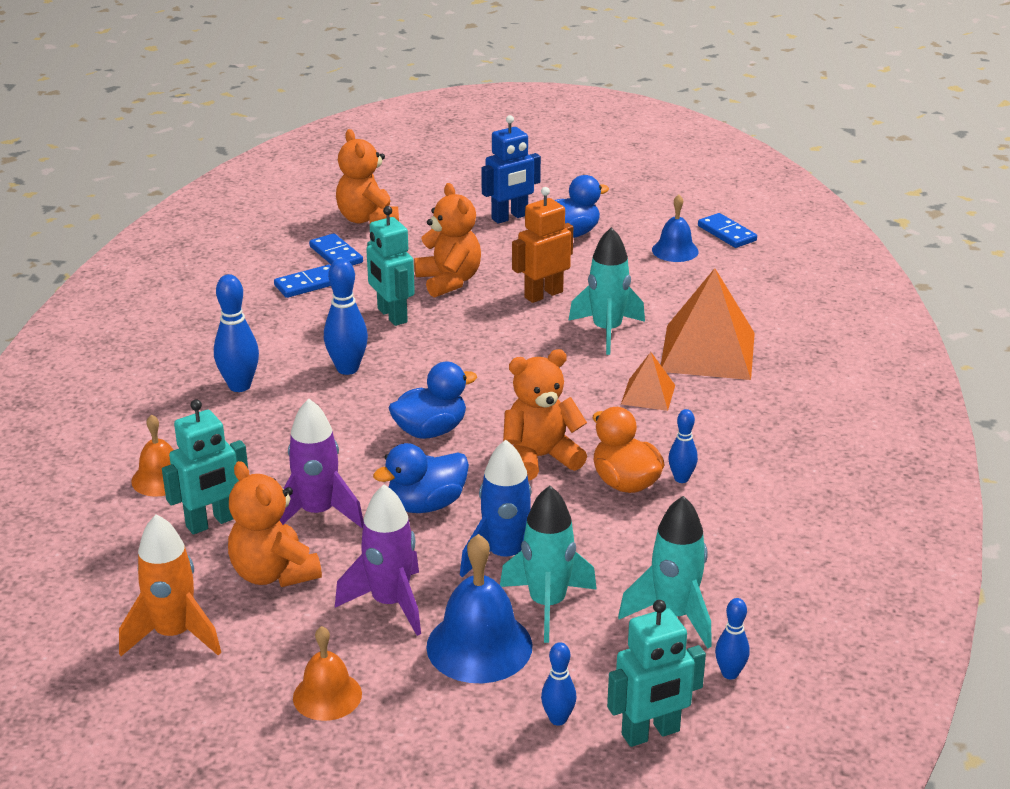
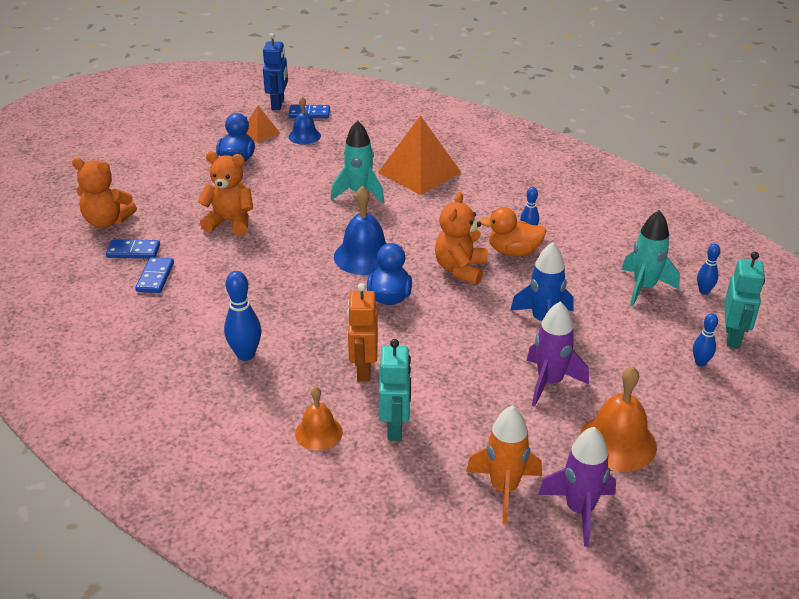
camera: 55 degrees left, 5 degrees up
(273, 573) = (477, 419): orange teddy bear -> none
(318, 513) = (431, 376): purple rocket -> purple rocket (579, 510)
(327, 695) = (617, 442): orange bell -> orange bell, size x1.60
(347, 369) = (281, 301): blue bowling pin -> none
(392, 315) = (241, 259): turquoise robot -> none
(426, 505) = (465, 329): blue duck -> none
(479, 646) = (617, 364): blue bell -> blue bell (364, 256)
(510, 217) = (187, 170): blue robot -> blue robot (278, 104)
(543, 294) = (292, 196): orange robot -> orange robot (363, 369)
(547, 604) = (600, 325): turquoise rocket -> none
(648, 394) = (438, 208): orange pyramid -> orange pyramid (260, 132)

